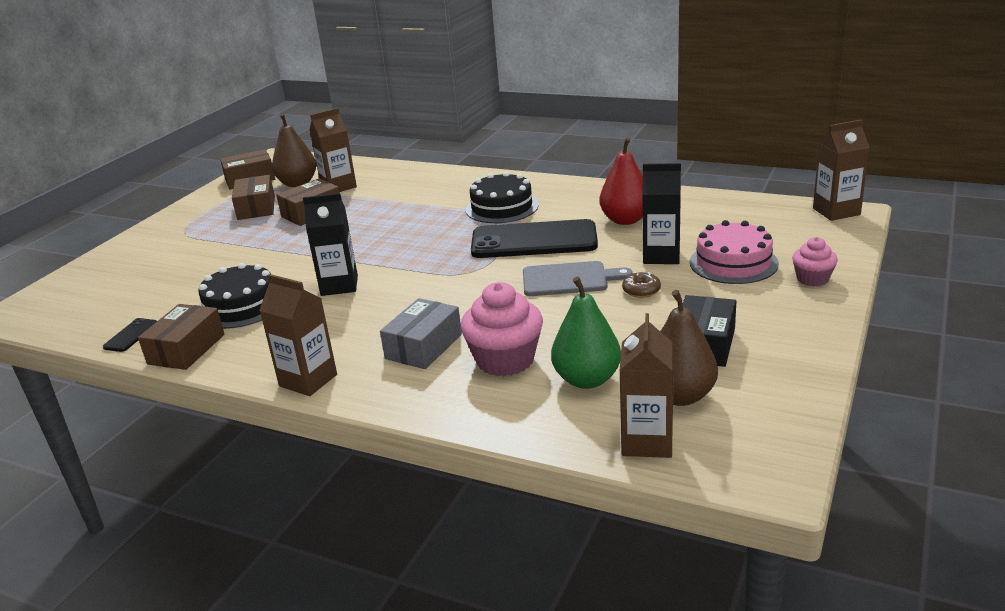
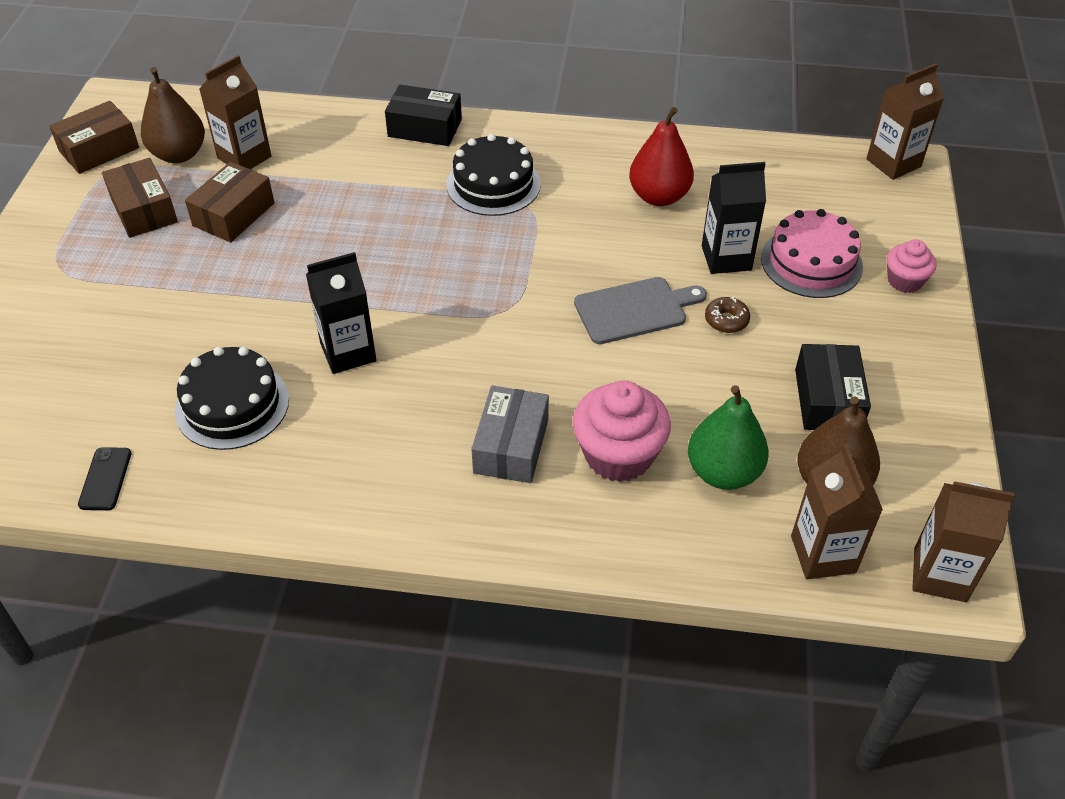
camera: 20 degrees left, 20 degrees up
(186, 349) = (201, 493): brown box -> none
(308, 380) = (395, 523): brown carton -> brown carton (940, 574)
(471, 178) = (425, 128): none -> black box
(534, 241) = (562, 244): black phone -> none

